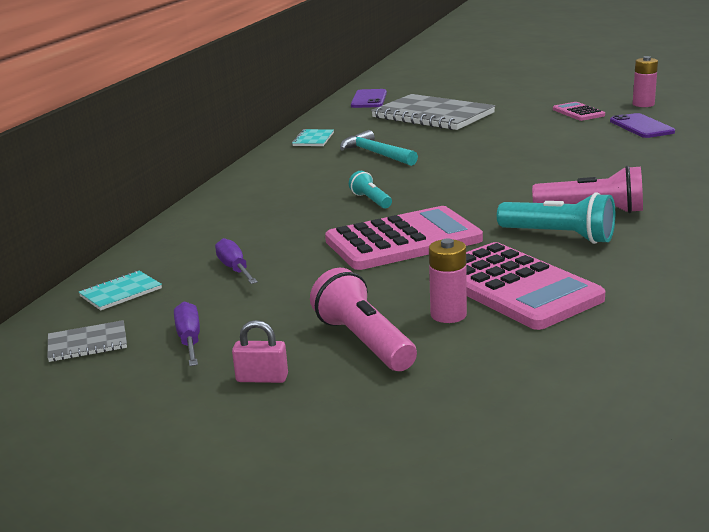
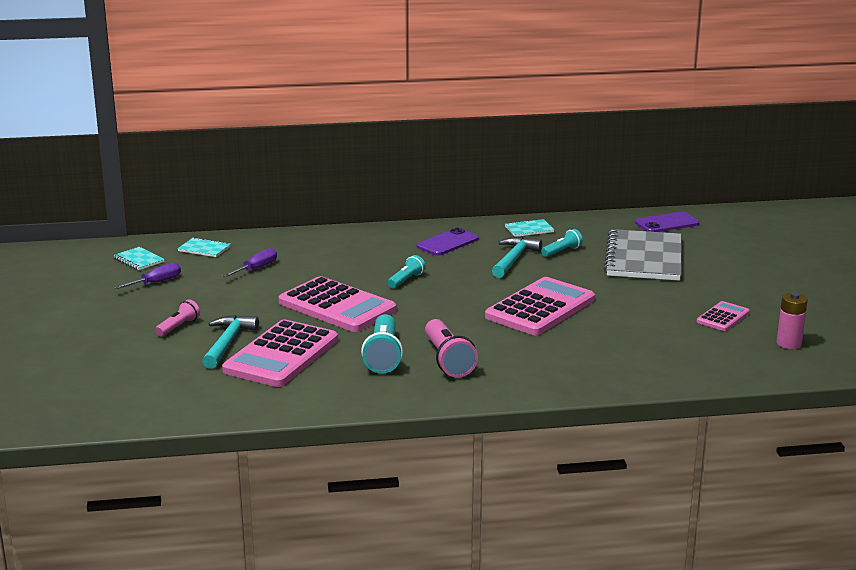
camera: 60 degrees right, 0 degrees up
(87, 343) = (139, 260): grey notebook -> turquoise notebook
(262, 378) = (123, 311): pink padlock -> none
(363, 342) = (178, 327): pink flashlight -> pink flashlight, size x0.58
(381, 136) = (562, 251): none -> turquoise flashlight
(448, 315) = (227, 343): pink battery -> turquoise hammer
(502, 161) = (540, 308): none -> pink calculator
(641, 126) = (704, 352): purple phone -> purple phone (447, 243)

